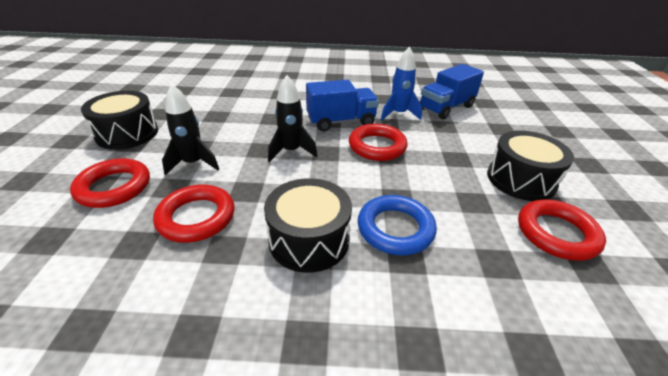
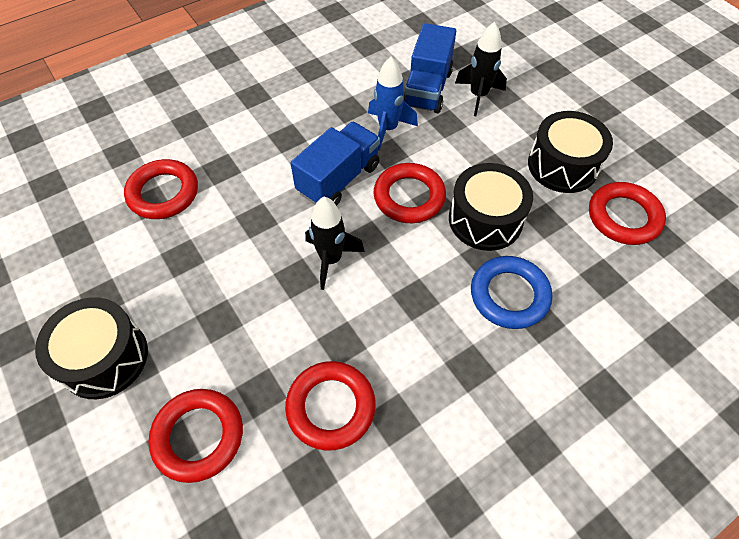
camera: 35 degrees left, 20 degrees up
(193, 163) = (245, 346): black rocket -> black rocket (478, 96)
(242, 91) = (163, 193): none -> red ring
(309, 239) = (453, 357): black drum -> black drum (485, 219)

